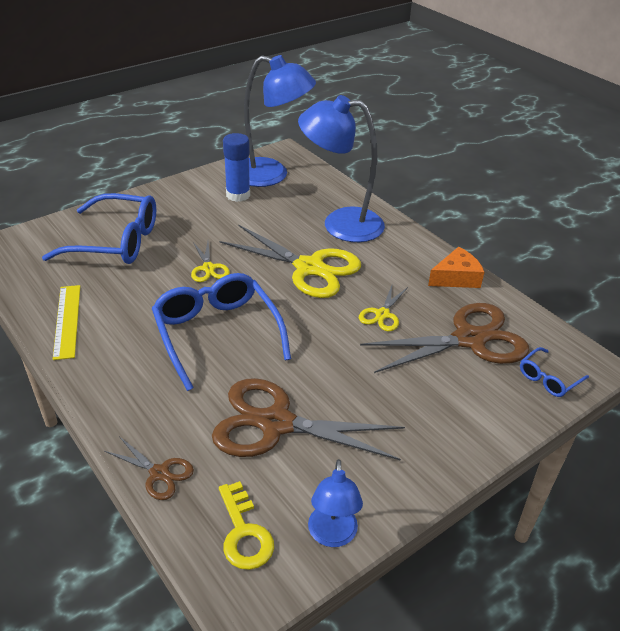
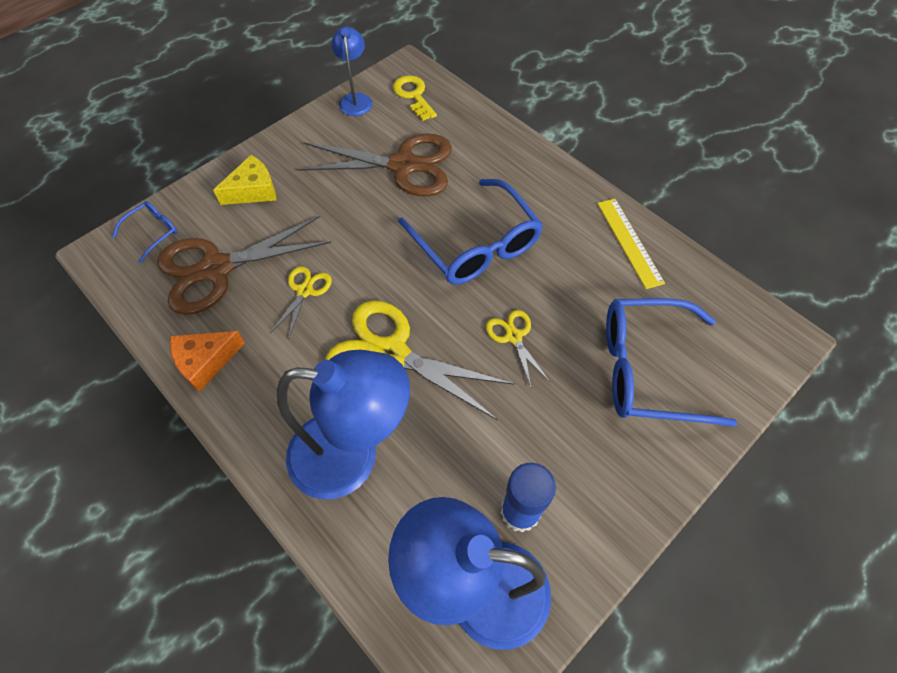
camera: 175 degrees right, 20 degrees up
(159, 473) = (482, 123): brown scissors -> none
(453, 412) = (253, 190): none -> yellow cheese

